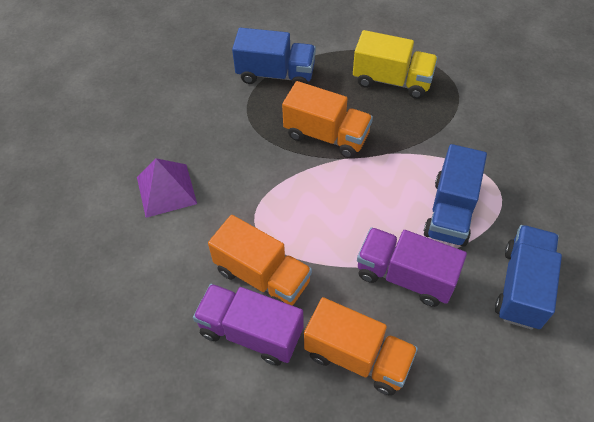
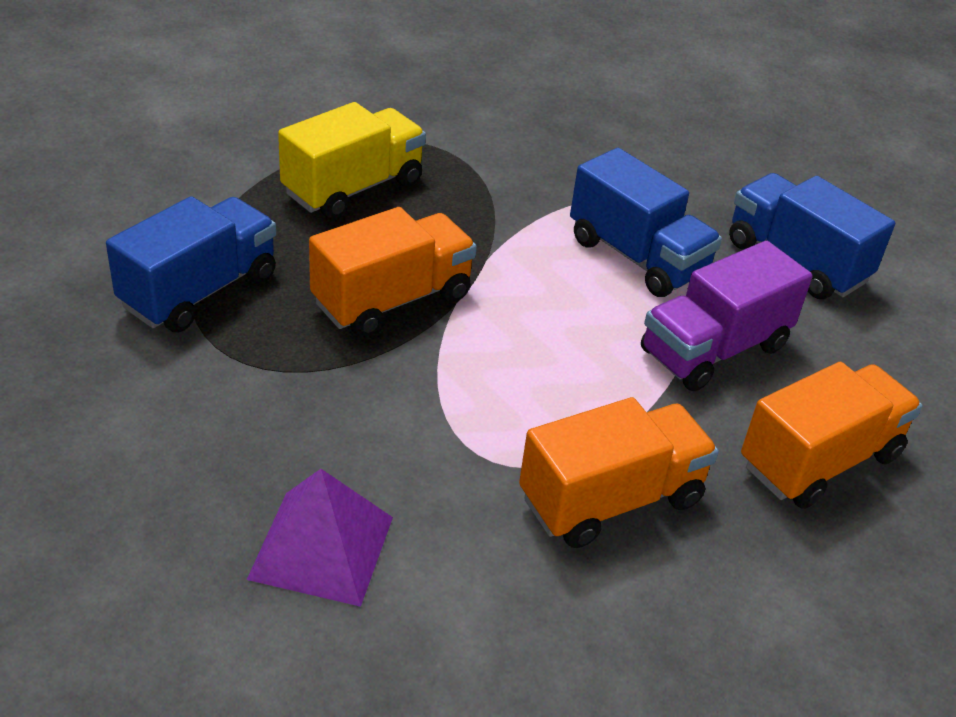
camera: 65 degrees left, 15 degrees down
(250, 332) = (709, 563): purple truck -> none

